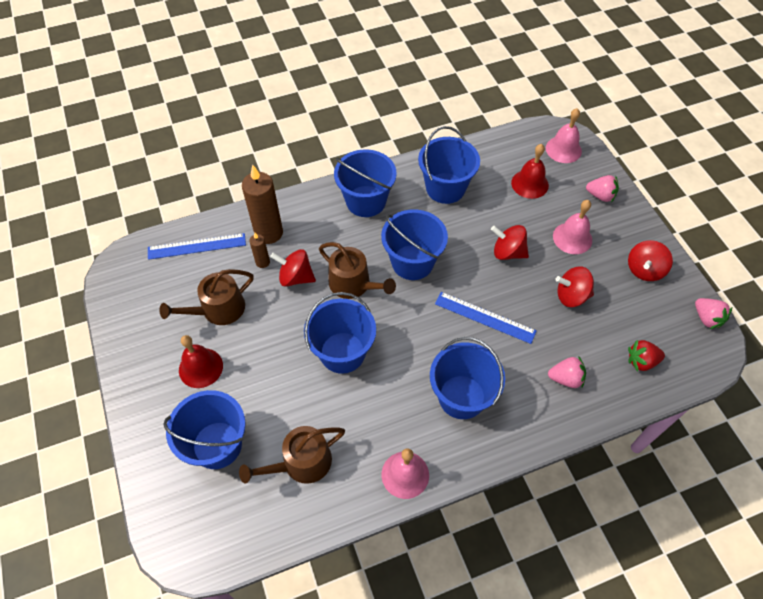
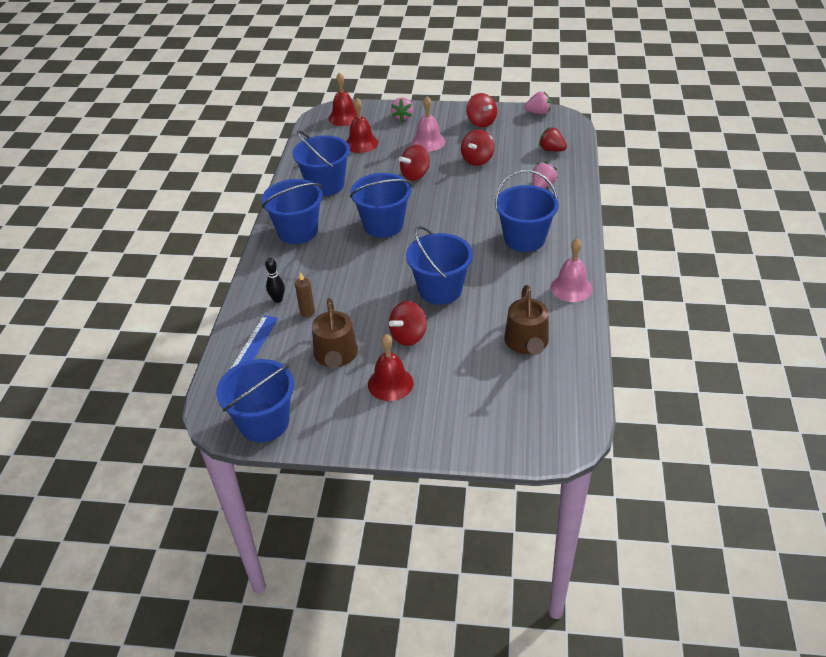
camera: 60 degrees left, 15 degrees down
(217, 445) = (477, 391): blue bucket -> blue bucket (264, 422)
(269, 233) = (277, 299): brown candle -> black bowling pin
(295, 277) = (342, 296): red spinning top -> red spinning top (408, 336)
(354, 284) = (378, 263): brown watering can -> none
(485, 317) = (464, 205): blue ruler -> none
(563, 149) = (344, 117): pink bell -> red bell
(600, 196) = (402, 117): pink strawberry -> pink strawberry turned 135 degrees clockwise
(641, 361) = (551, 150): red strawberry -> red strawberry turned 105 degrees clockwise

